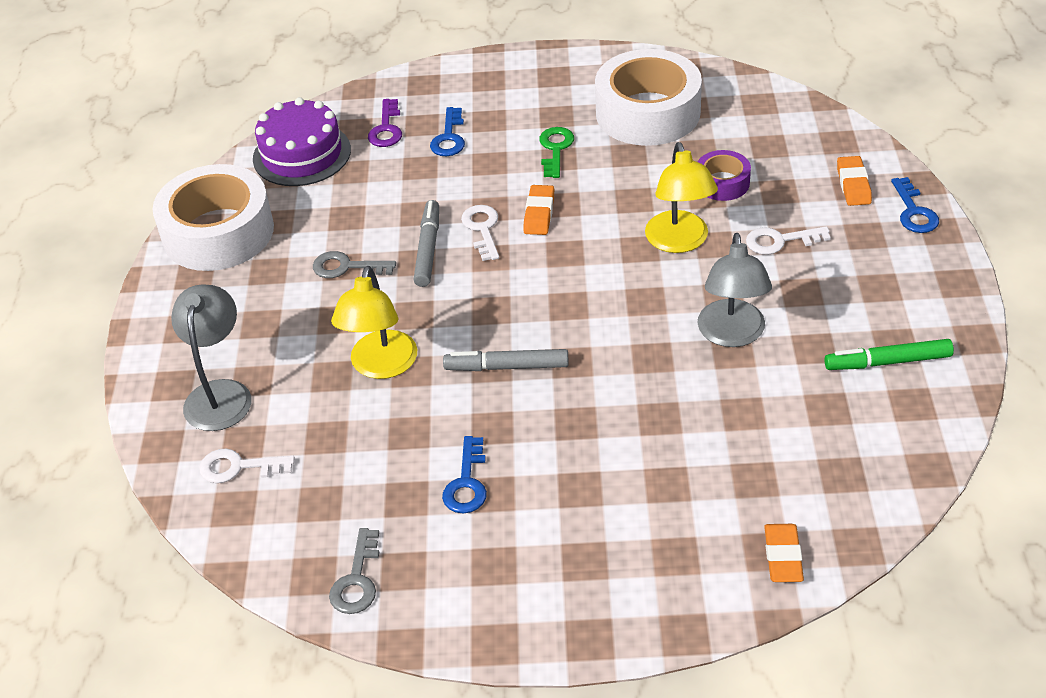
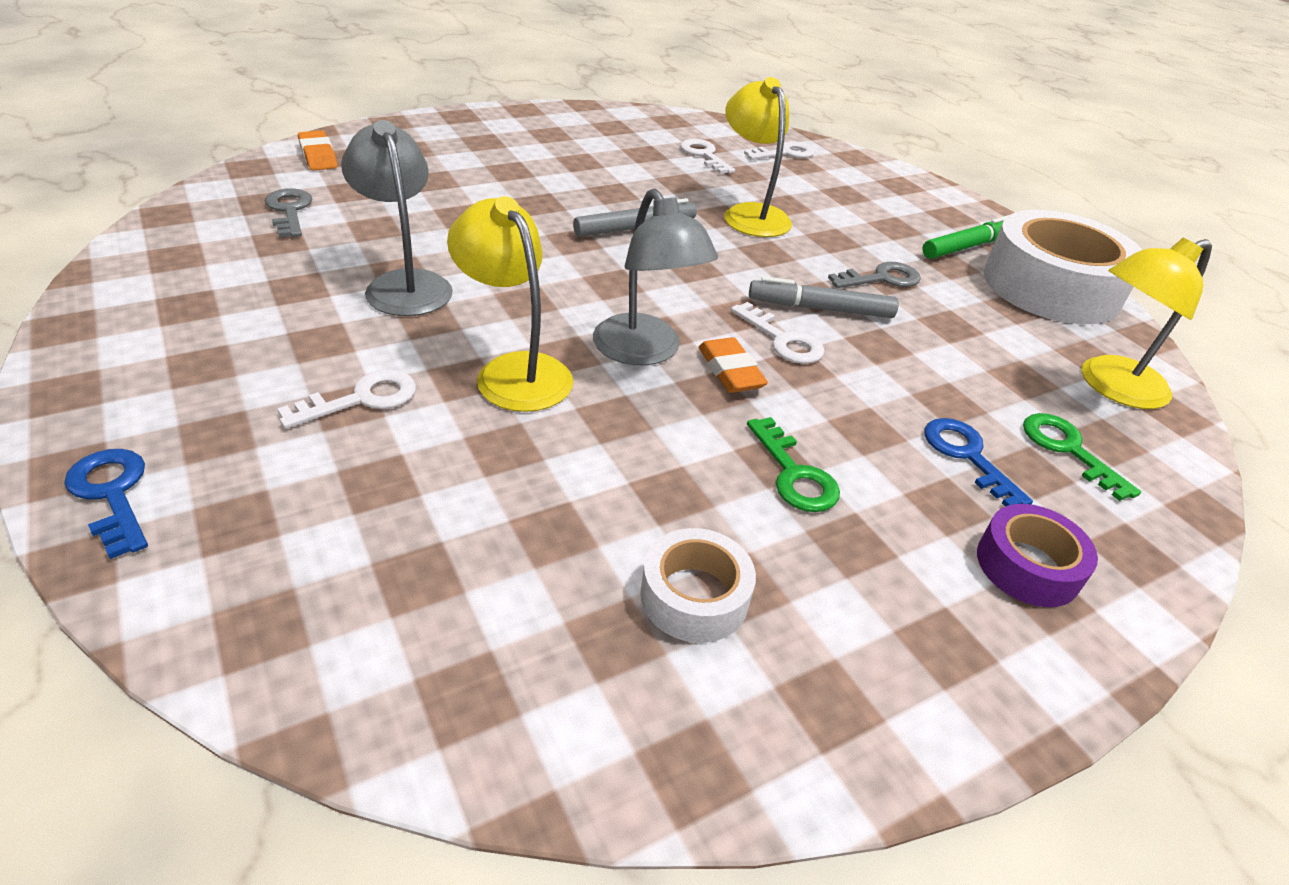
camera: 145 degrees right, 5 degrees down
(220, 393) = (857, 184): grey lamp -> grey lamp (645, 351)
(302, 154) = (1111, 387): purple cake -> yellow lamp
(339, 480) = (704, 155): none -> white key
(357, 580) = (639, 121): grey key -> grey key (289, 211)
(386, 129) = (1068, 450): purple key -> green key
(428, 249) = (820, 309): grey marker -> grey marker turned 120 degrees clockwise
(466, 483) = (605, 163): blue key -> none
(648, 112) = (694, 596): white tape -> white tape, size x0.49
(722, 183) = (483, 474): purple tape -> purple tape (1027, 566)
(853, 185) = (231, 524): orange eraser -> none
(887, 362) = (200, 286): green marker -> green marker (967, 246)

